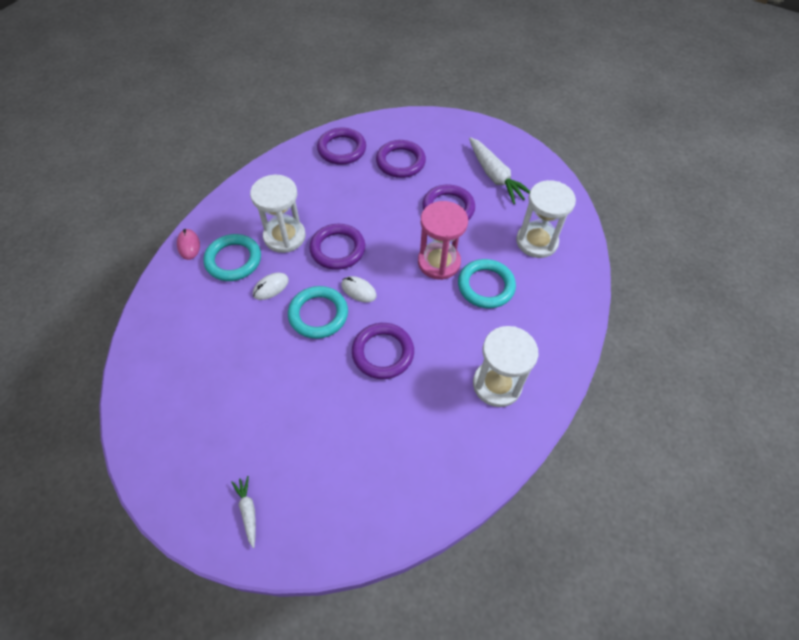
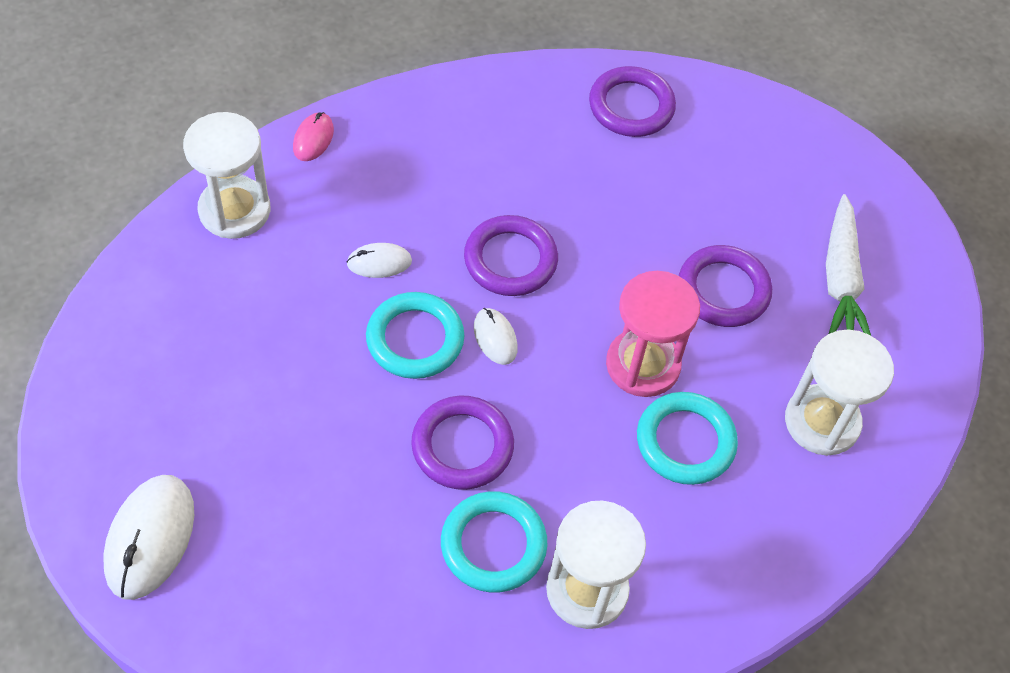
camera: 30 degrees right, 0 degrees up
(233, 260) = (357, 194): turquoise ring -> turquoise ring (493, 545)
(248, 511) = (150, 538): white carrot -> white mouse
(284, 236) = (450, 198): white hourglass -> white hourglass (234, 210)
(400, 162) = (707, 175): purple ring -> none

